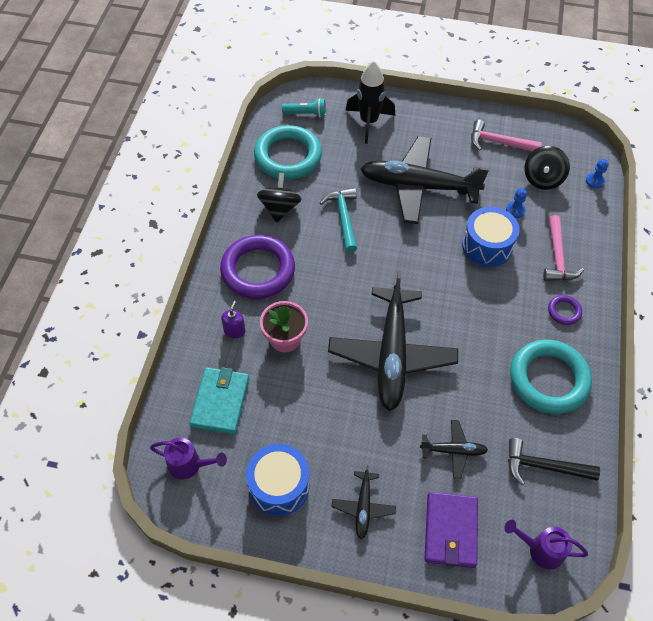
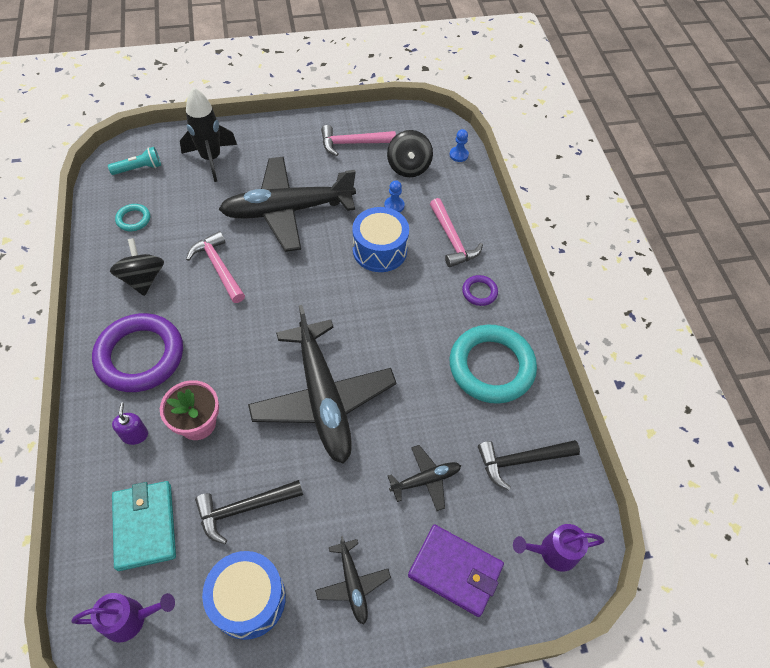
camera: 25 degrees left, 0 degrees up
(288, 156) = (133, 219): turquoise ring -> turquoise ring, size x0.44
(298, 417) = (243, 509): none -> black hammer
(343, 218) = (218, 267): turquoise hammer -> pink hammer
(450, 531) = (455, 571): purple wallet -> purple wallet turned 45 degrees counterclockwise

